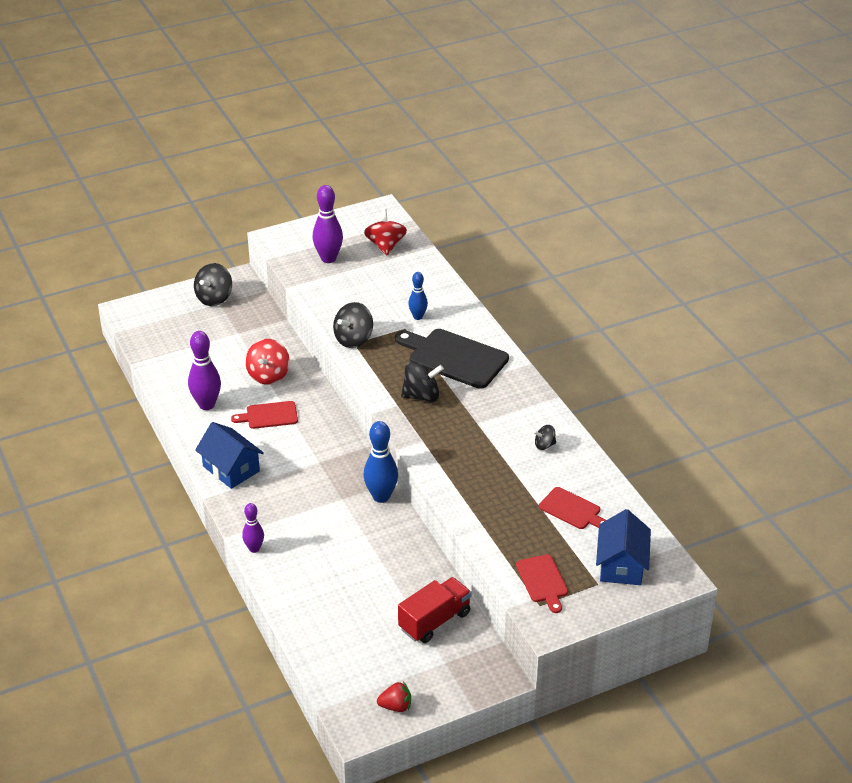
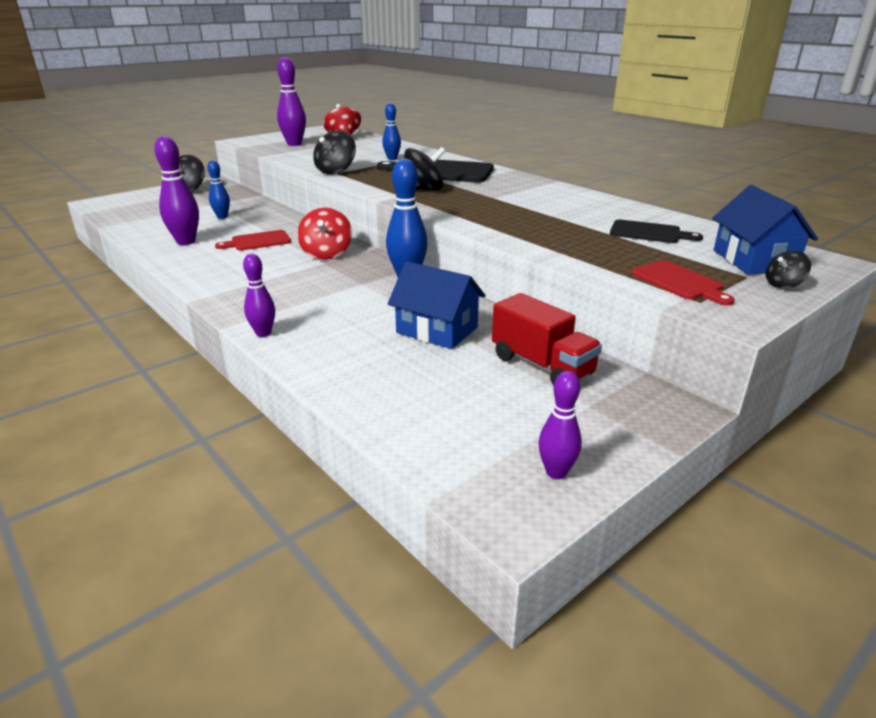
camera: 15 degrees left, 10 degrees down
(231, 469) = (220, 277): blue house -> blue house (437, 330)
(242, 363) = (222, 217): none -> blue bowling pin
(268, 375) = (251, 221): red spinning top -> red spinning top (326, 254)
(396, 706) = (556, 472): red strawberry -> purple bowling pin
(434, 621) = (542, 365): red truck -> red truck turned 105 degrees clockwise
(544, 445) = (574, 202): black spinning top -> black spinning top (783, 285)
(572, 510) = (649, 233): red cutting board -> black cutting board

